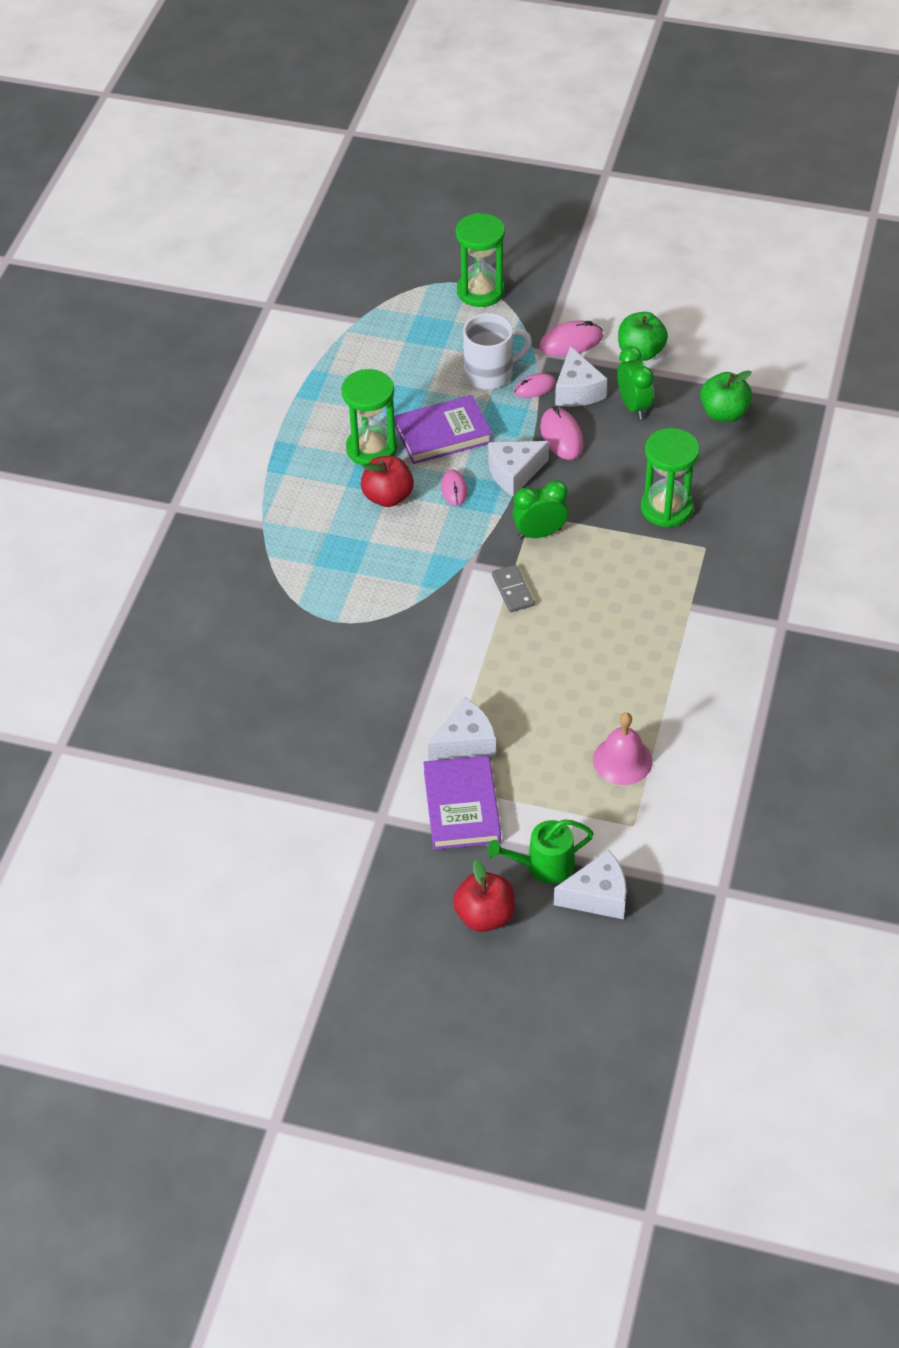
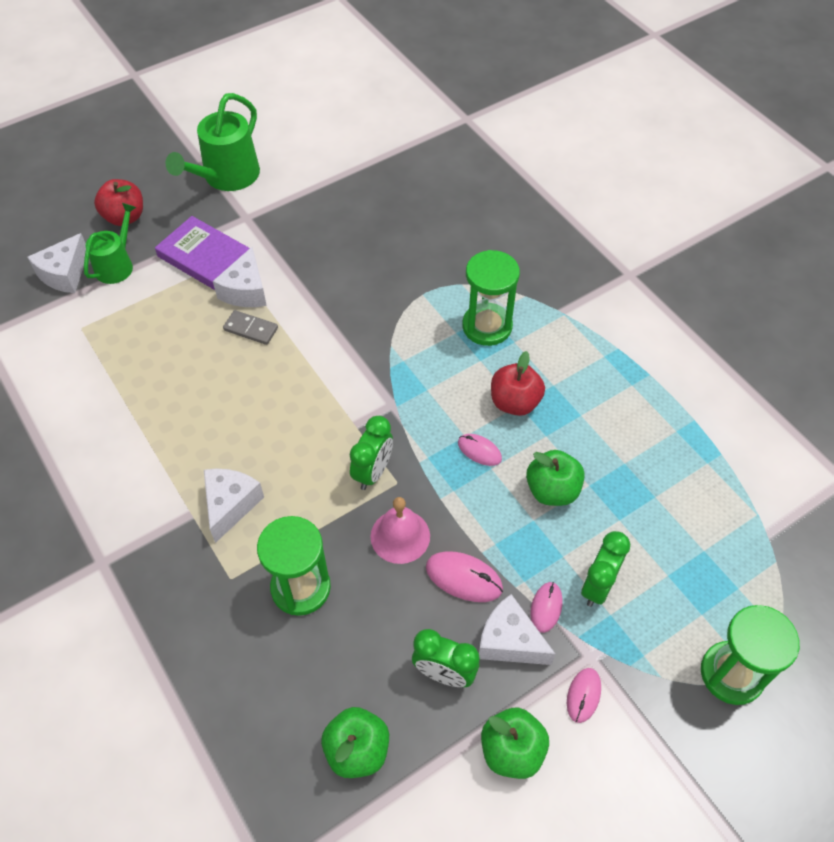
camera: 130 degrees right, 5 degrees up
(344, 879) = (227, 177): none -> green watering can
(371, 448) = (580, 429): green hourglass -> green hourglass (487, 326)
(442, 434) = (552, 490): purple book -> green apple
(490, 373) = (598, 586): white mug -> green clock
(512, 590) = (337, 411): grey domino -> grey domino (251, 329)
(514, 473) = (455, 506): white cheese -> white cheese (231, 505)
(571, 342) = (583, 695): pink mouse -> pink mouse, size x0.66
(622, 760) = (129, 360): pink bell -> pink bell (400, 536)

